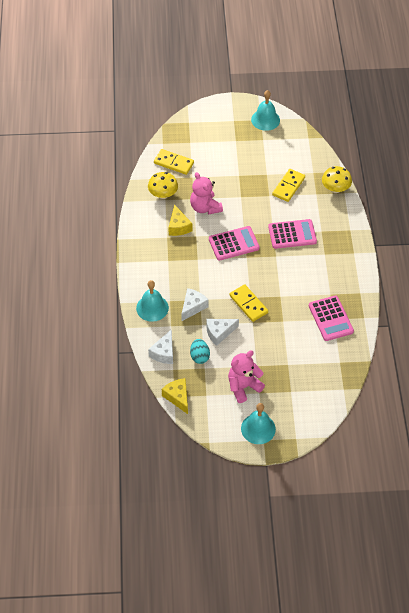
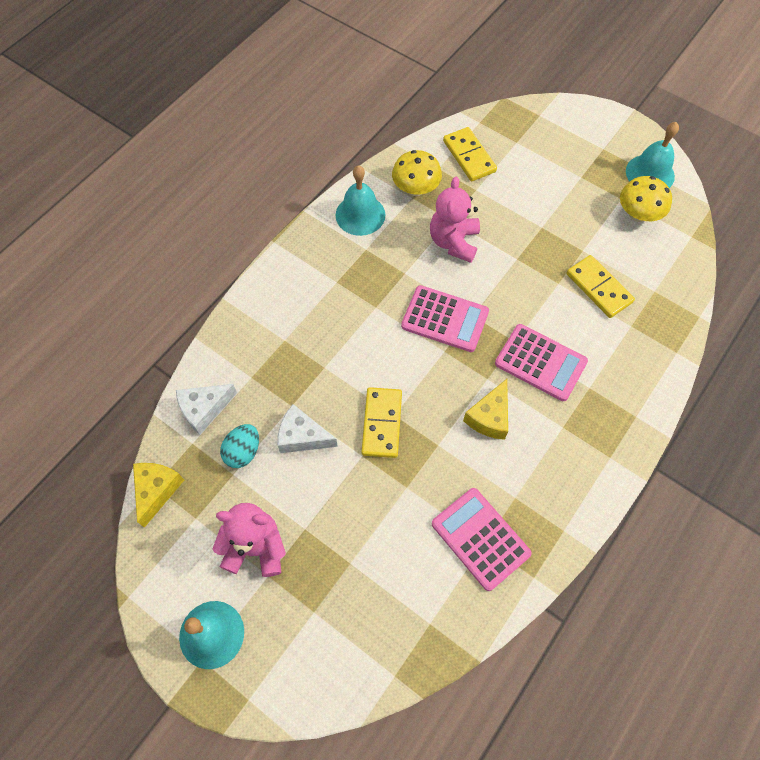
camera: 40 degrees right, 10 degrees up
(152, 308) = (253, 333): turquoise bell -> turquoise bell (360, 215)
(178, 226) = (394, 245): yellow cheese -> yellow cheese (489, 417)
(193, 307) = (304, 371): white cheese -> none
(288, 186) = (599, 288): yellow domino -> yellow domino turned 75 degrees clockwise
(330, 318) = (480, 538): pink calculator -> pink calculator turned 120 degrees clockwise
(335, 189) = (668, 337): yellow mushroom -> yellow mushroom (638, 214)

